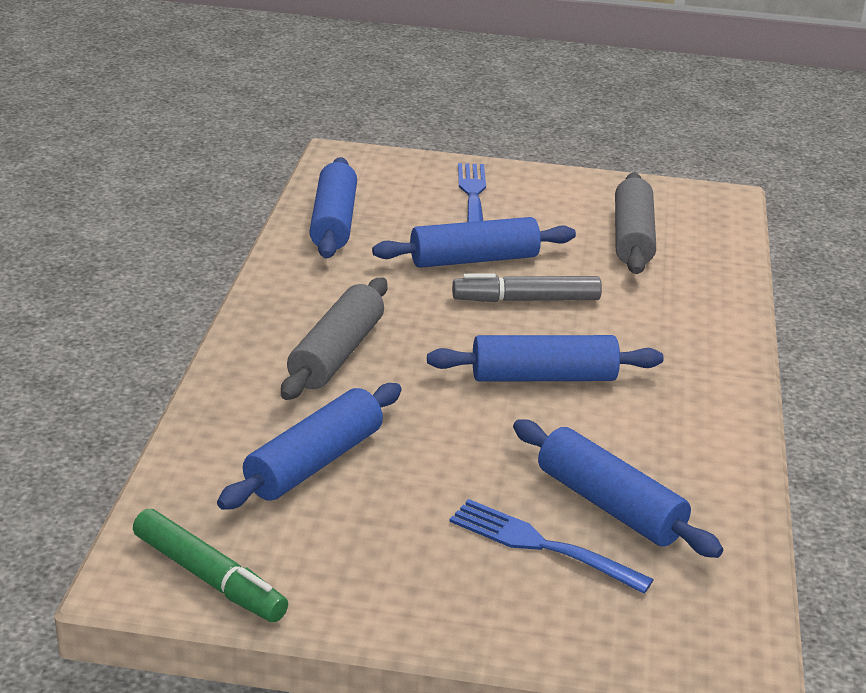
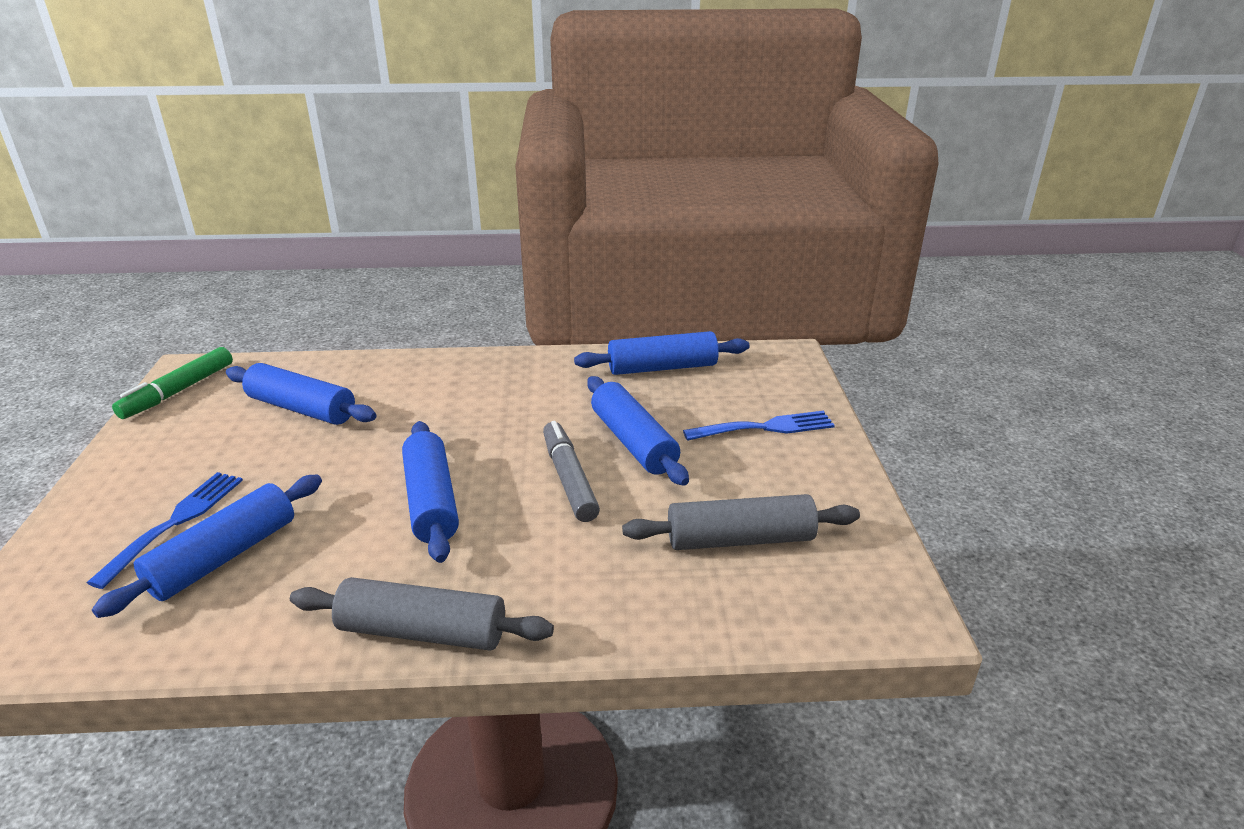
camera: 80 degrees right, 0 degrees up
(336, 353) = (450, 397): grey rolling pin -> grey rolling pin (423, 631)

